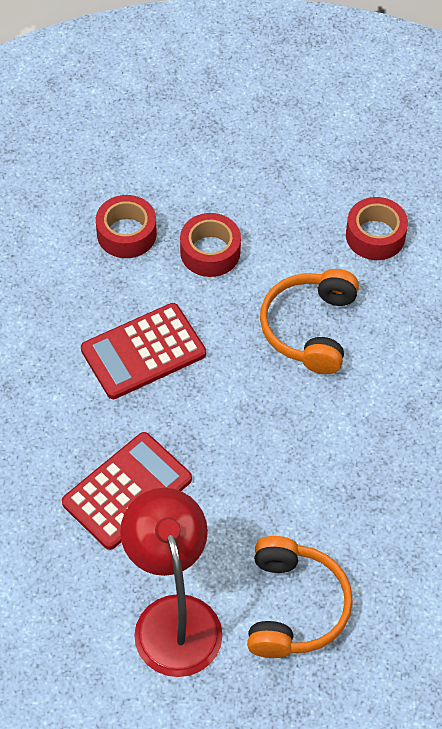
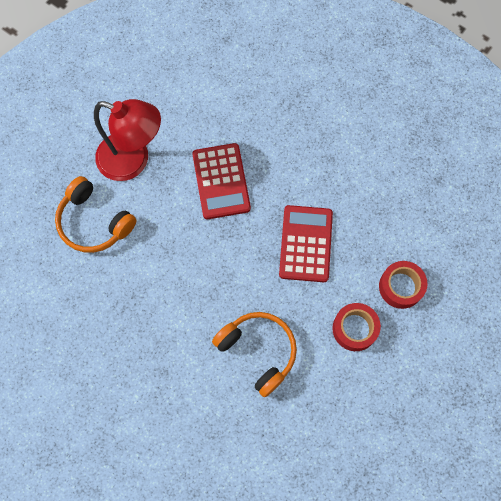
camera: 125 degrees right, 15 degrees up
(375, 236) = (301, 445): red tape -> none

